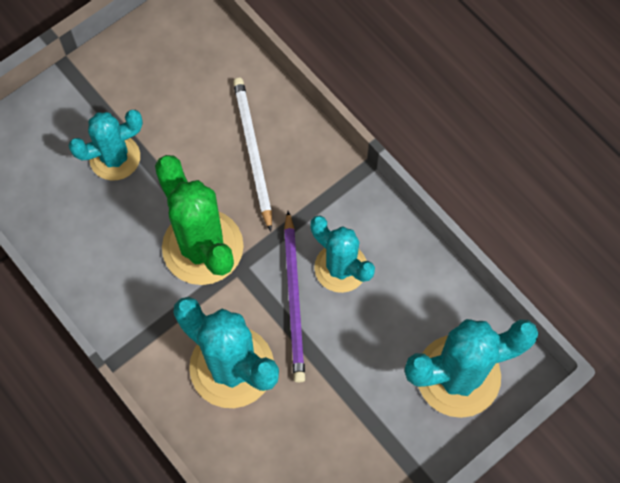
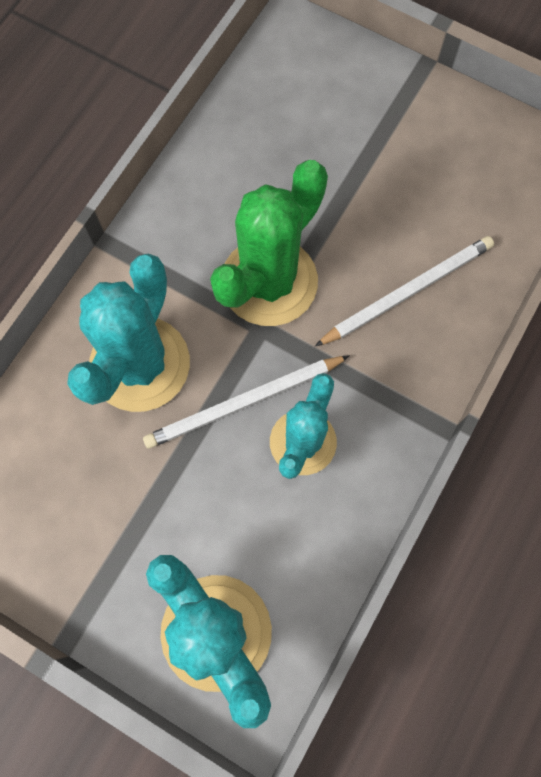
camera: 70 degrees right, 5 degrees up
(115, 157) = (338, 154): turquoise cactus -> none
(294, 299) = (243, 403): purple pencil -> white pencil

